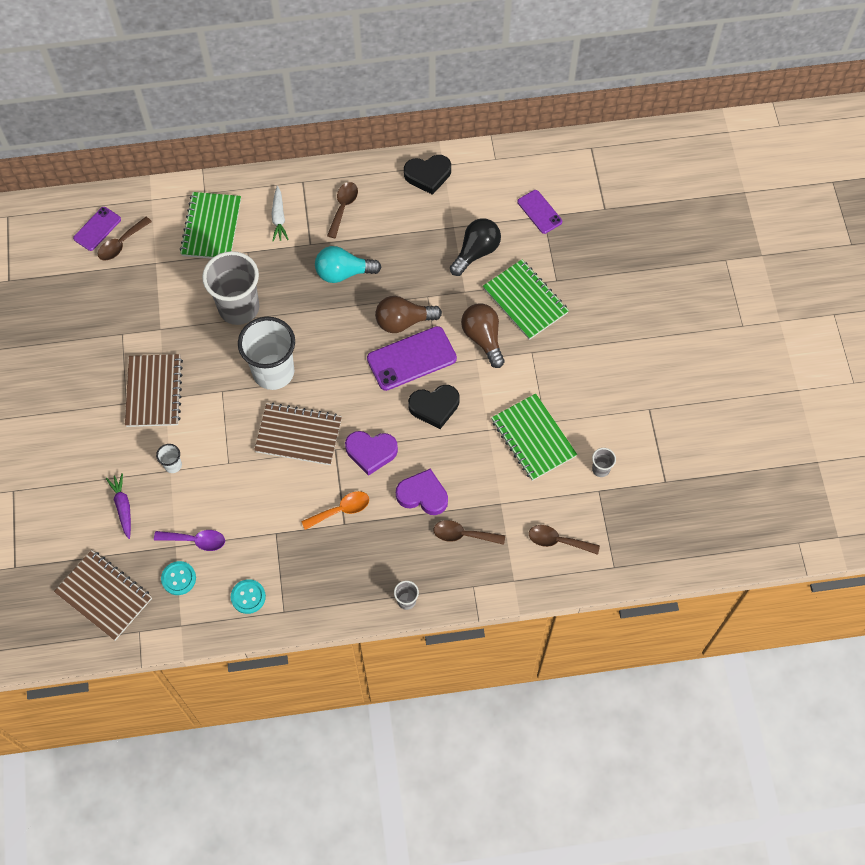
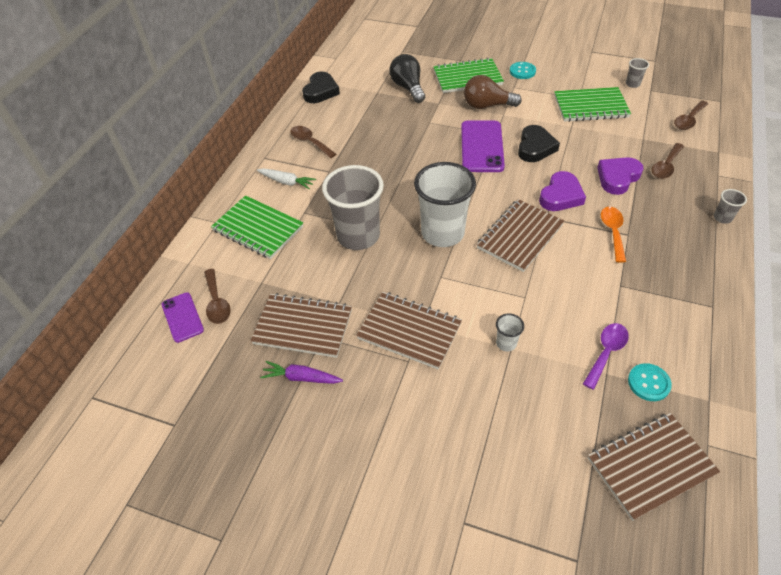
camera: 60 degrees left, 15 degrees down
(123, 507) = (538, 407): purple carrot -> purple carrot (301, 378)
(125, 315) = (303, 326): none -> brown notebook
(248, 597) = (688, 329): turquoise button -> turquoise button (522, 71)
(343, 273) = (372, 160): turquoise light bulb -> none
(403, 321) = (444, 141): brown light bulb -> none
(539, 212) = (397, 51): purple phone -> none

